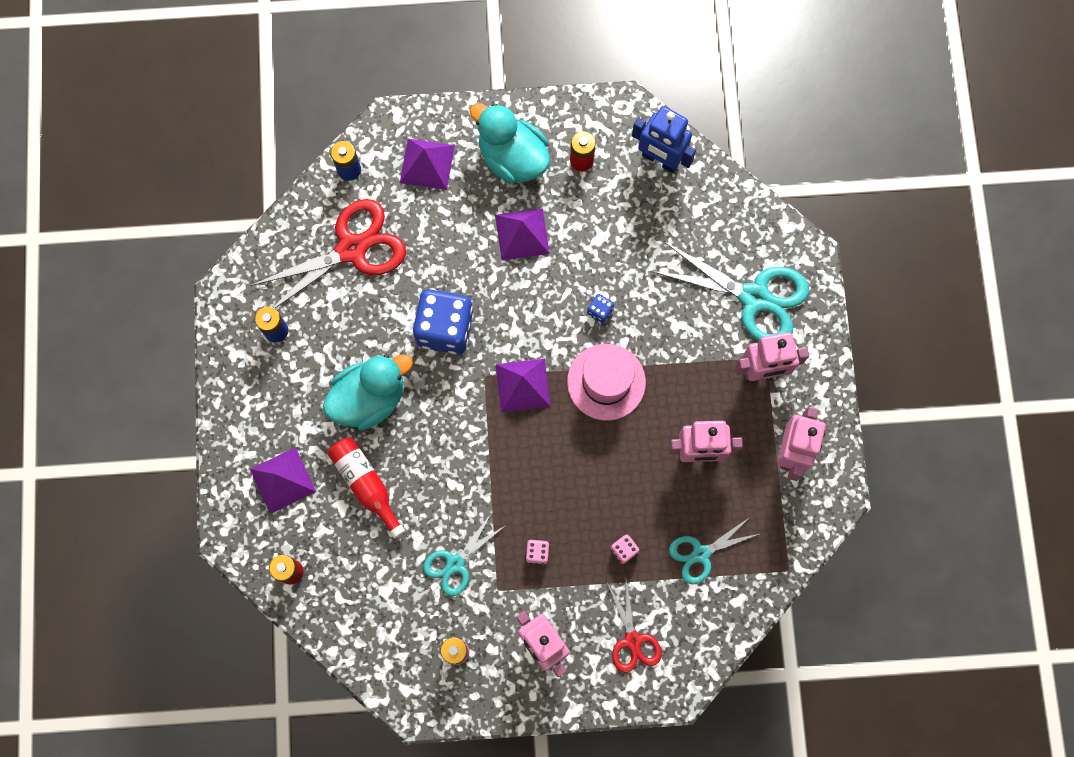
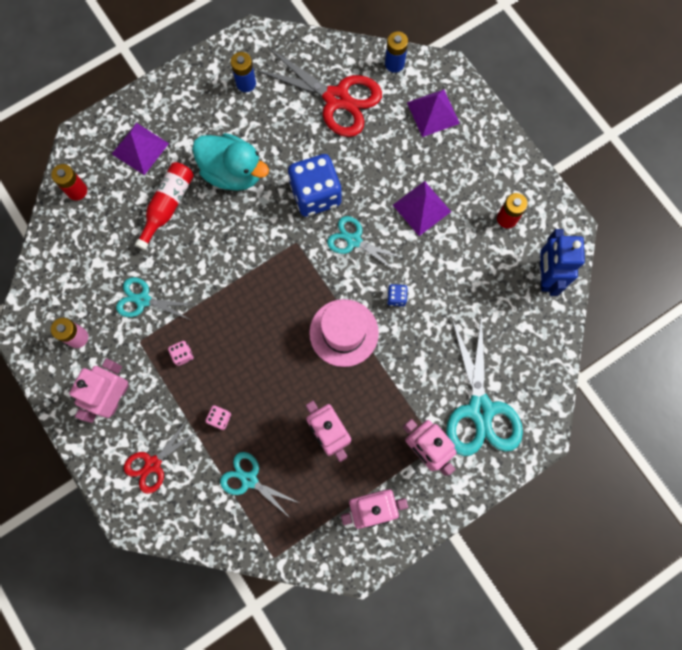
camera: 60 degrees right, 0 degrees up
(512, 158) = (476, 169): turquoise duck -> none
(517, 319) = (354, 240): none -> turquoise scissors
(523, 385) = (305, 273): purple pyramid -> none

